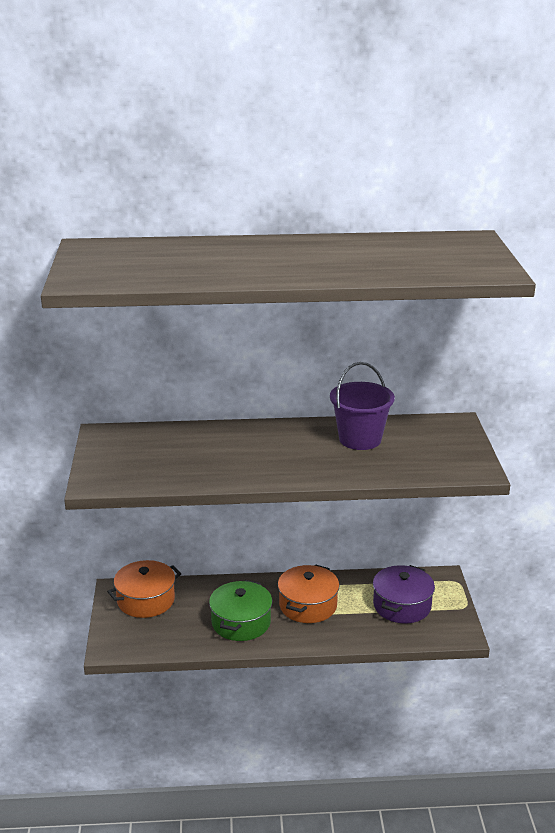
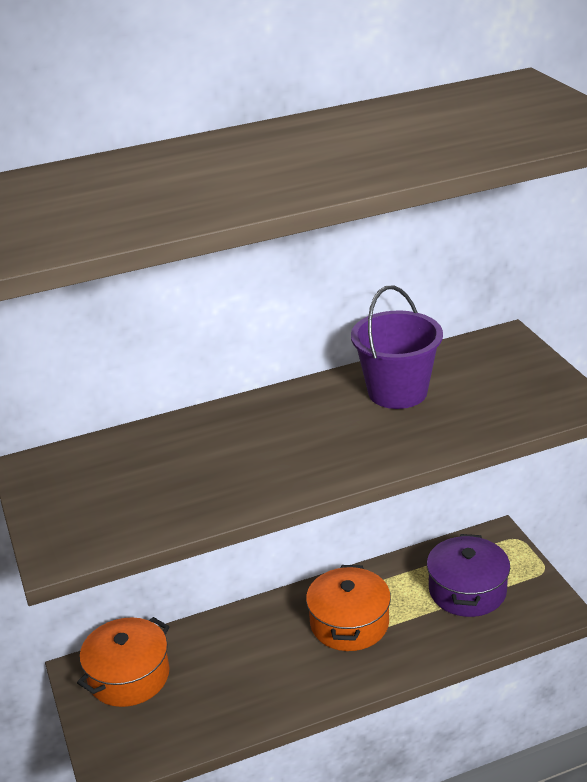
camera: 15 degrees left, 5 degrees up
(241, 622) = (273, 673): green pot -> none

